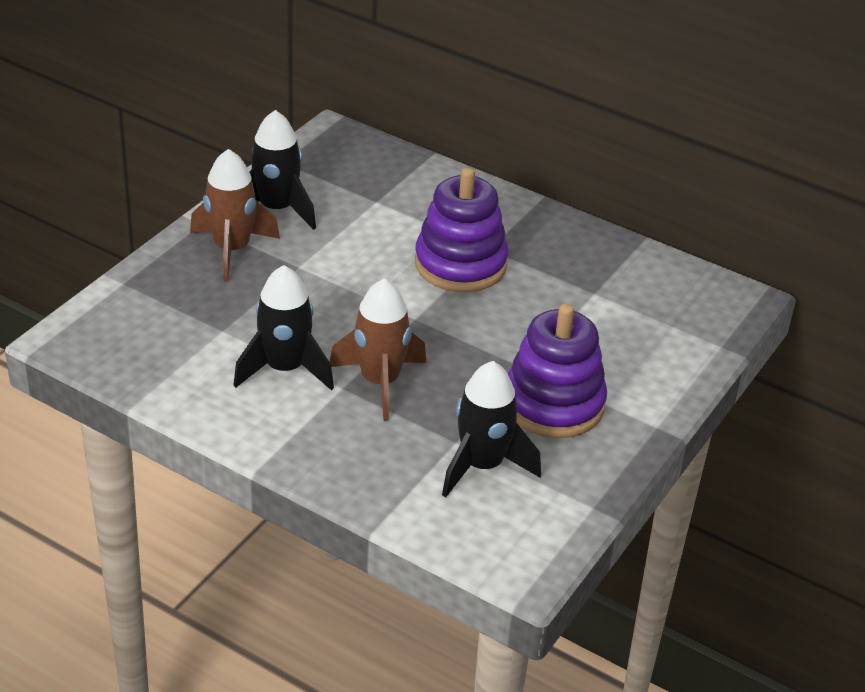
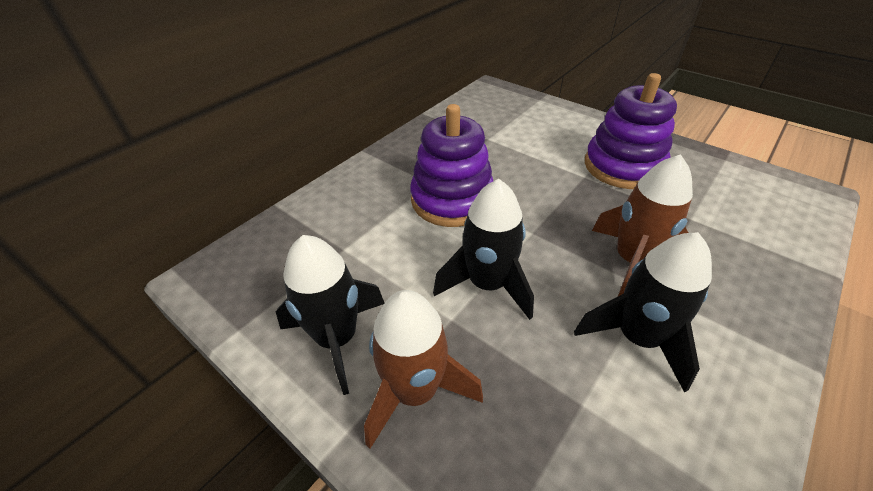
camera: 80 degrees left, 5 degrees up
(482, 465) = (713, 206): black rocket -> black rocket (487, 284)

